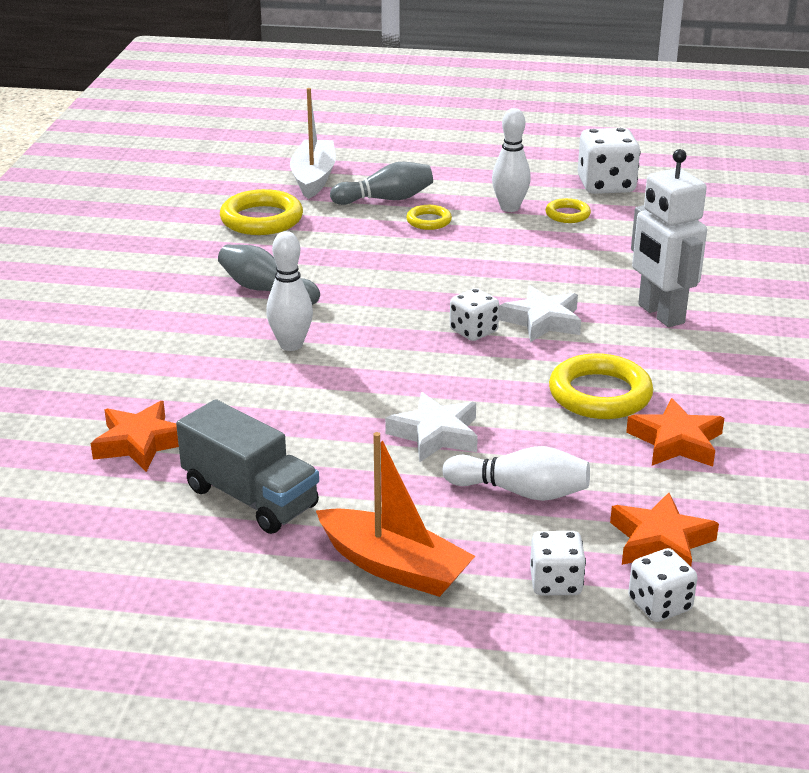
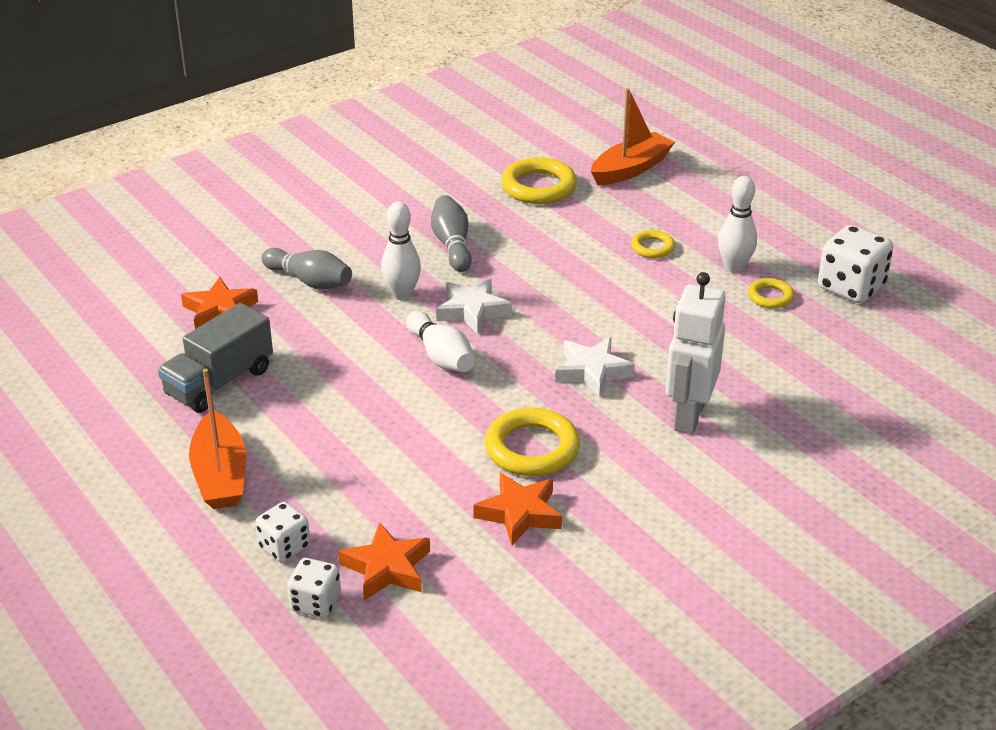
camera: 45 degrees right, 5 degrees up
(250, 497) = (219, 382): grey truck -> grey truck turned 45 degrees clockwise
(313, 178) = (630, 169): white boat -> orange boat
(386, 199) = (652, 213): grey bowling pin -> grey bowling pin (310, 281)
(435, 434) = (382, 409): white star -> white star (472, 311)
(473, 331) = (531, 352): white dice -> none
(520, 492) = (364, 479): white bowling pin -> white bowling pin (441, 356)

